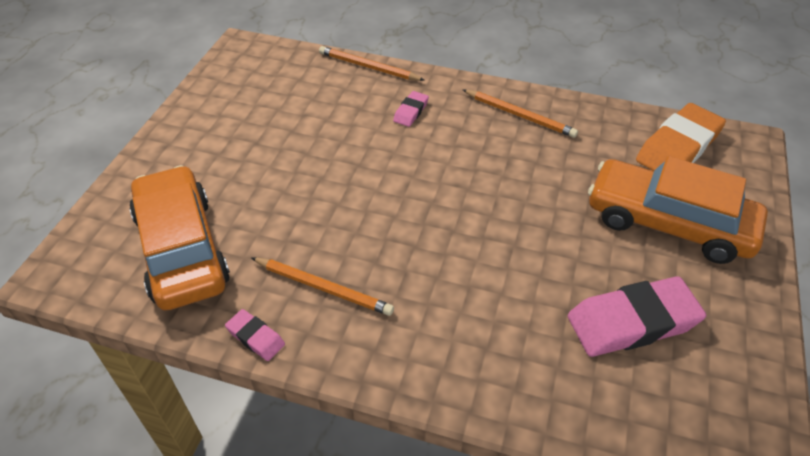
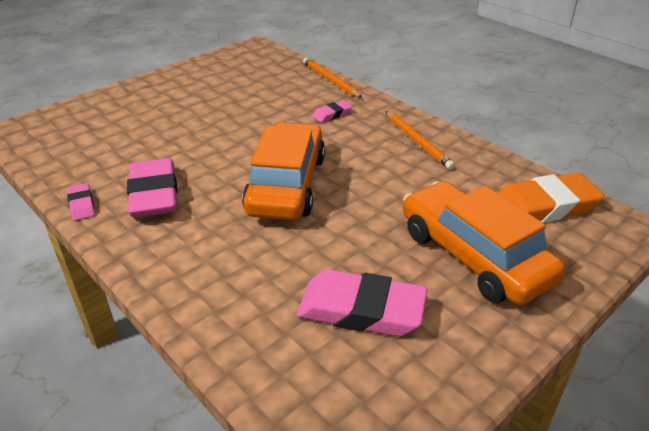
camera: 30 degrees right, 10 degrees down
(182, 249) = (95, 141): orange car -> orange car (287, 184)
(323, 288) = (154, 194): orange pencil -> pink eraser

